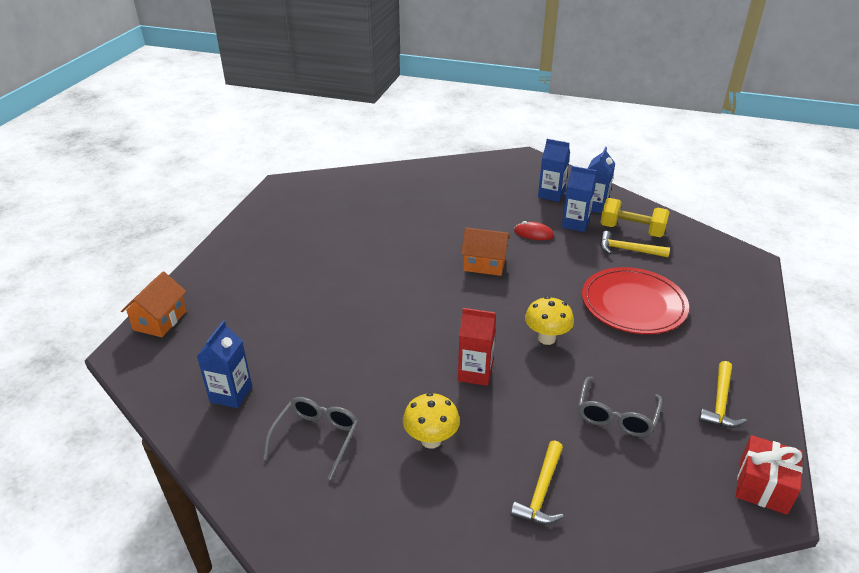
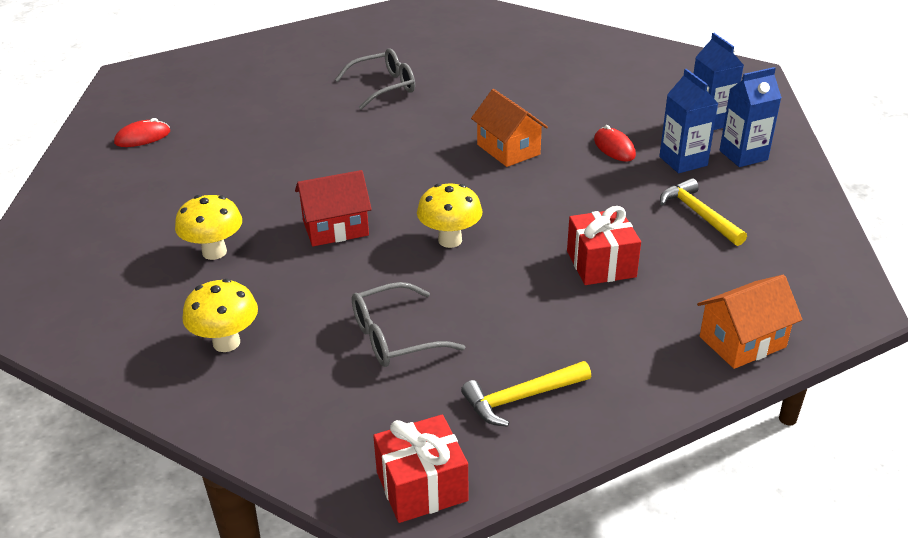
camera: 45 degrees right, 0 degrees up
(160, 320) = (181, 63): orange house -> orange house (742, 342)
(231, 394) = (142, 137): blue carton -> red mouse
(316, 438) = (143, 199): grey glasses -> grey glasses (383, 87)
(475, 373) = (335, 228): red carton -> red house
(541, 491) = (226, 343): yellow hammer -> yellow mushroom
(631, 230) = (743, 199): yellow dumbbell -> none
(633, 304) = (601, 264): red plate -> red gift

